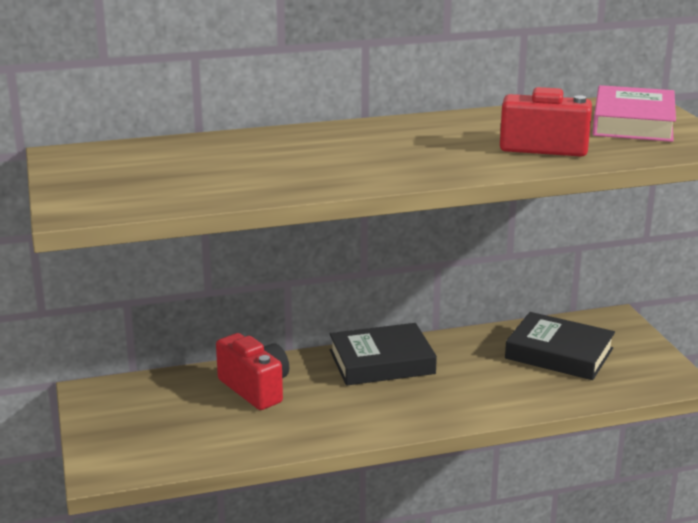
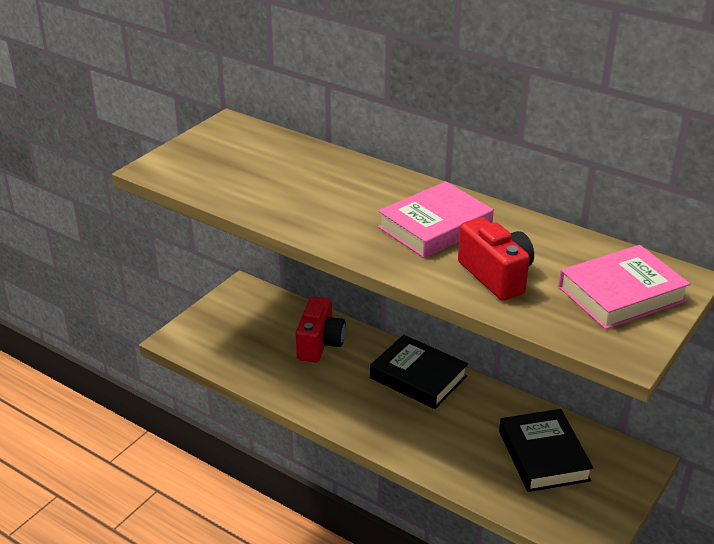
camera: 50 degrees right, 10 degrees up
(431, 142) = (435, 227): none -> pink book

